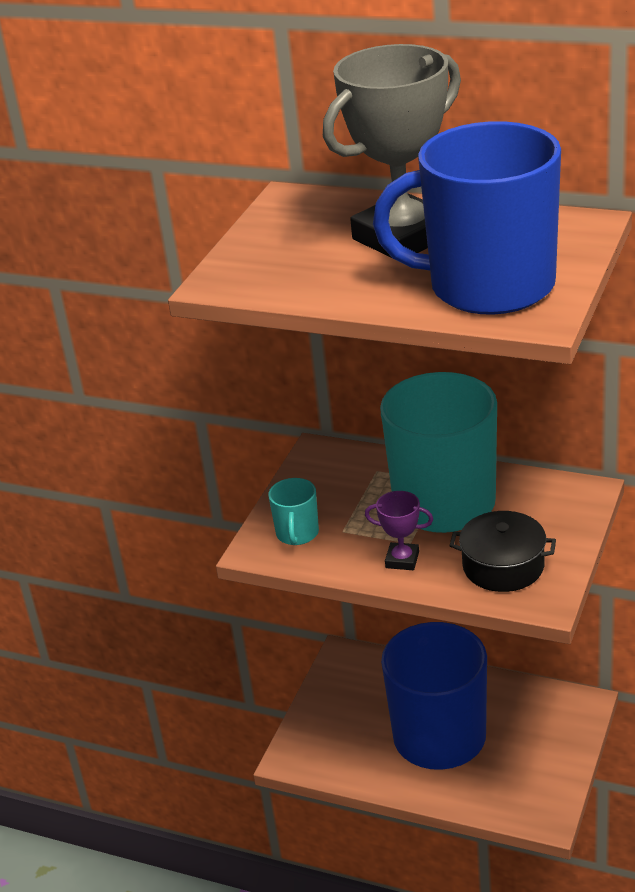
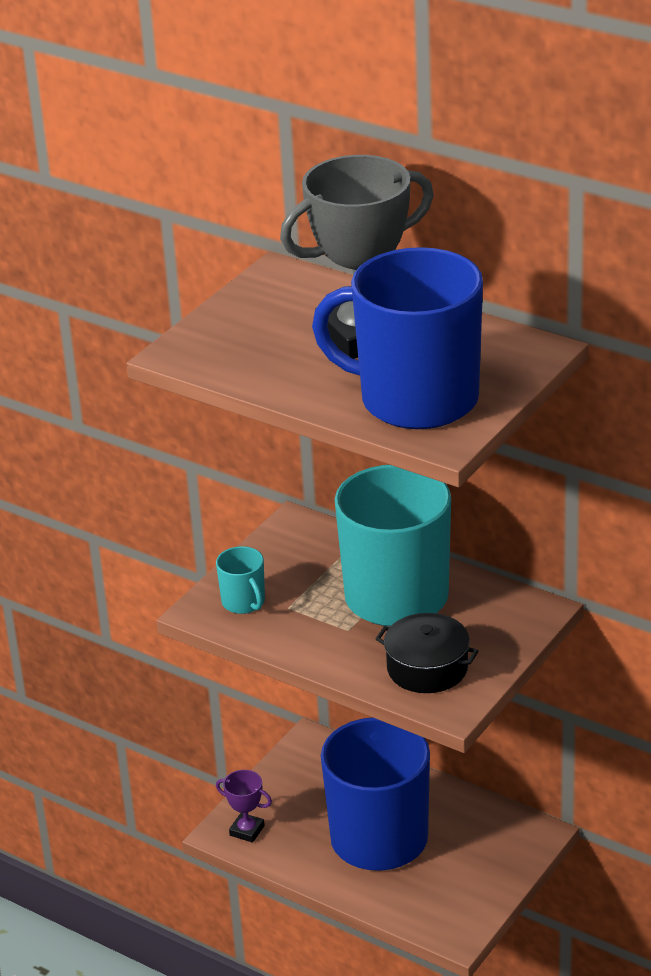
camera: 10 degrees right, 0 degrees up
(297, 533) = (244, 602): turquoise mug -> turquoise mug turned 45 degrees counterclockwise
(402, 560) = (334, 645): purple trophy -> purple trophy (247, 830)

